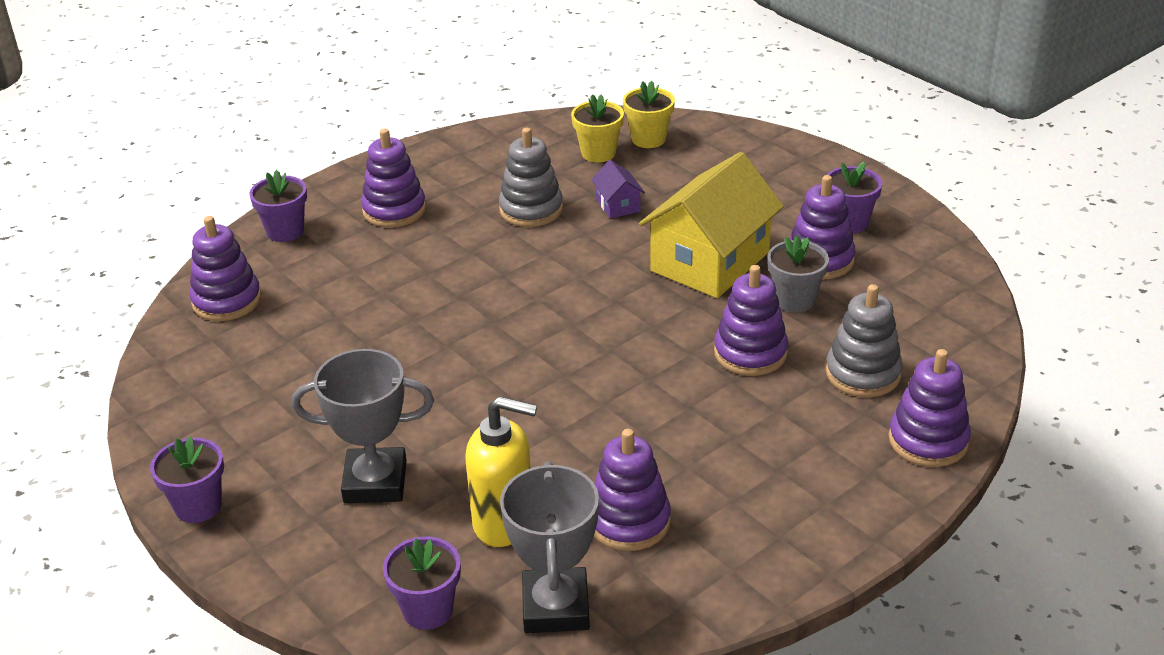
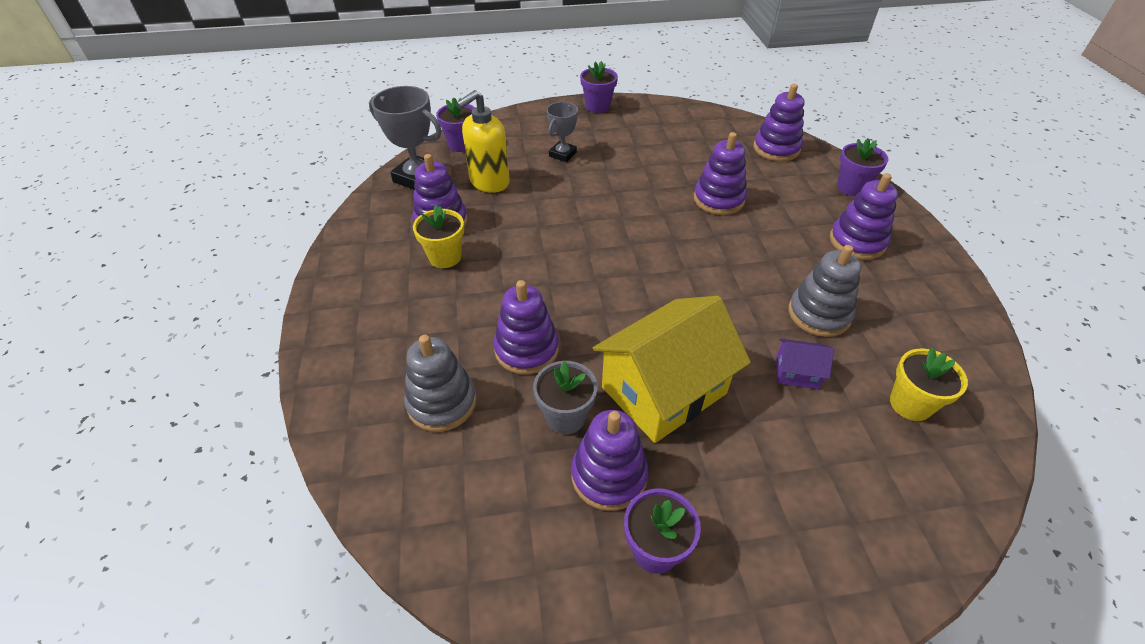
camera: 120 degrees right, 10 degrees up
(375, 482) = (563, 154): grey trophy -> grey trophy, size x0.61
(648, 139) = (929, 462): yellow flower pot -> yellow flower pot (445, 257)
(710, 261) = (663, 390): yellow house -> yellow house turned 75 degrees clockwise
(928, 440) = (343, 393): purple stacking toy -> purple stacking toy (718, 199)

